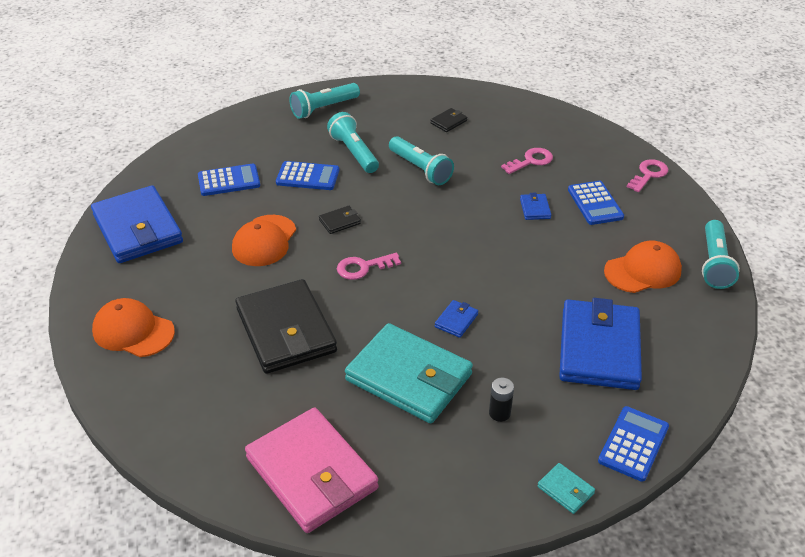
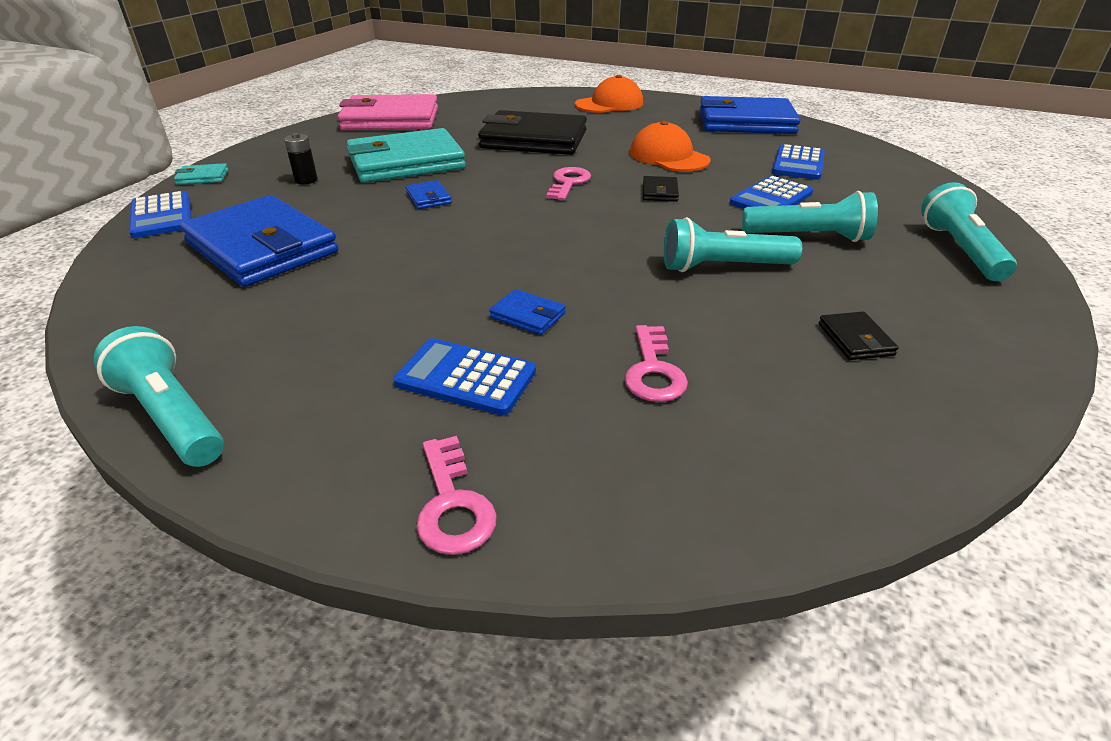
camera: 125 degrees right, 5 degrees down
(643, 271) = (285, 338): orange cap -> none

